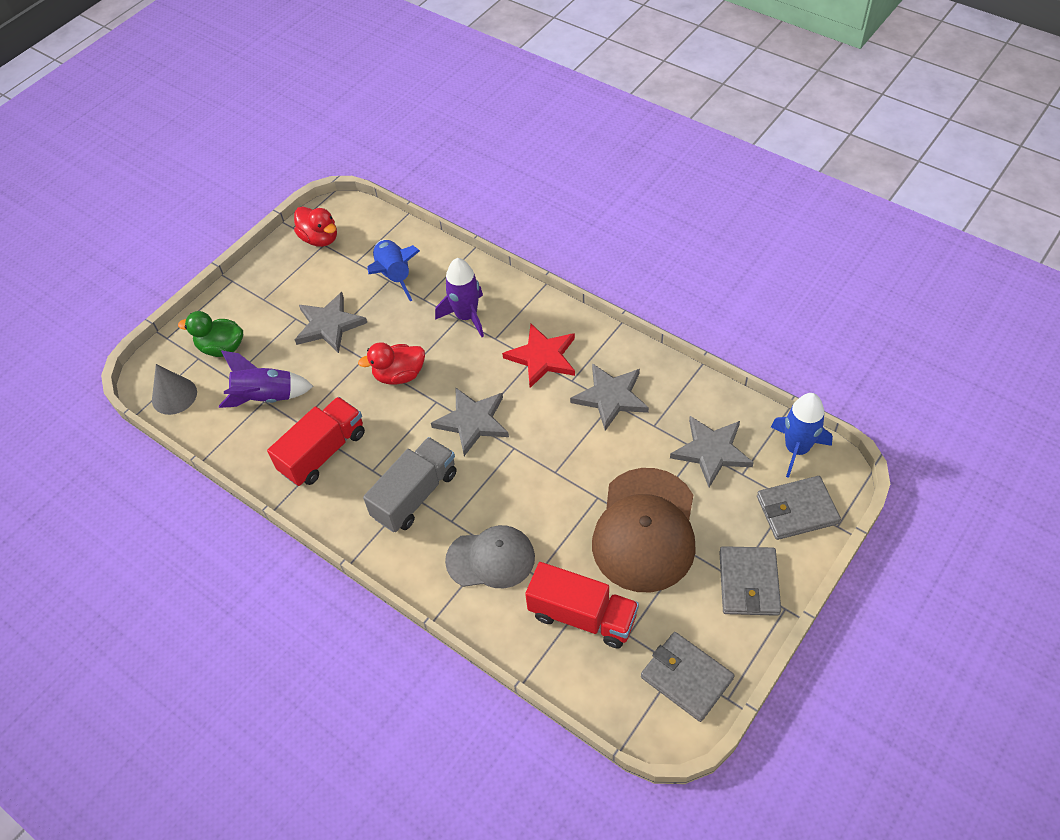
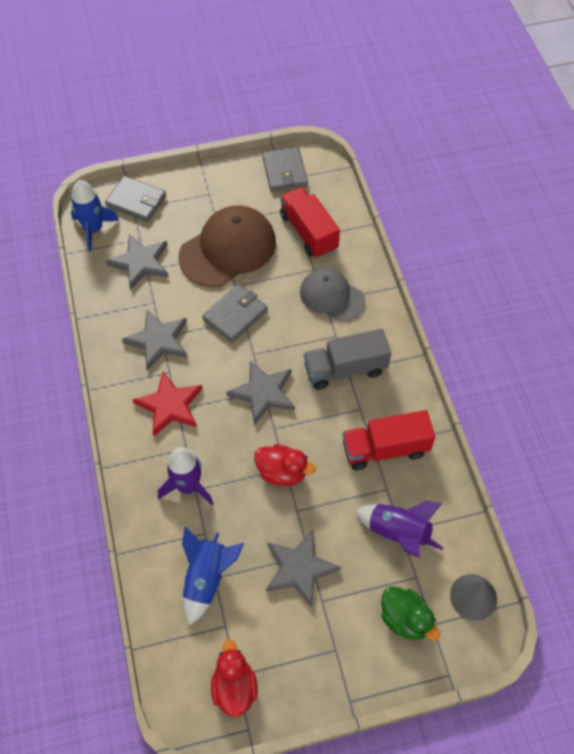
camera: 145 degrees left, 5 degrees up
(748, 583) = (205, 188): grey wallet -> grey wallet (235, 315)

